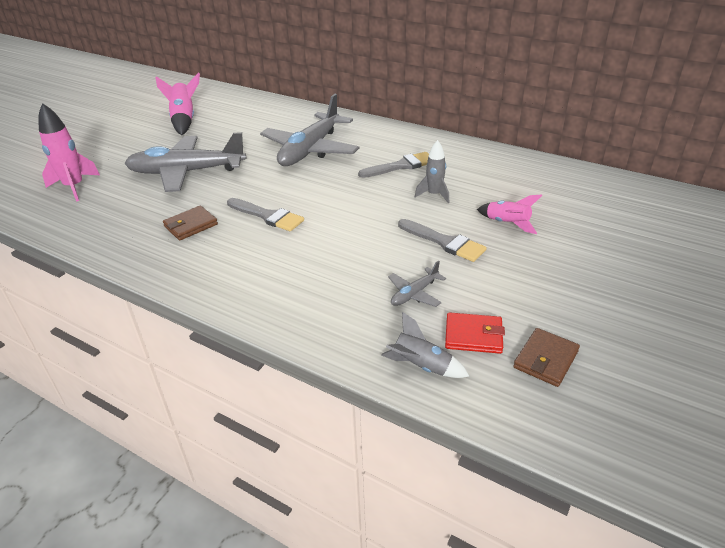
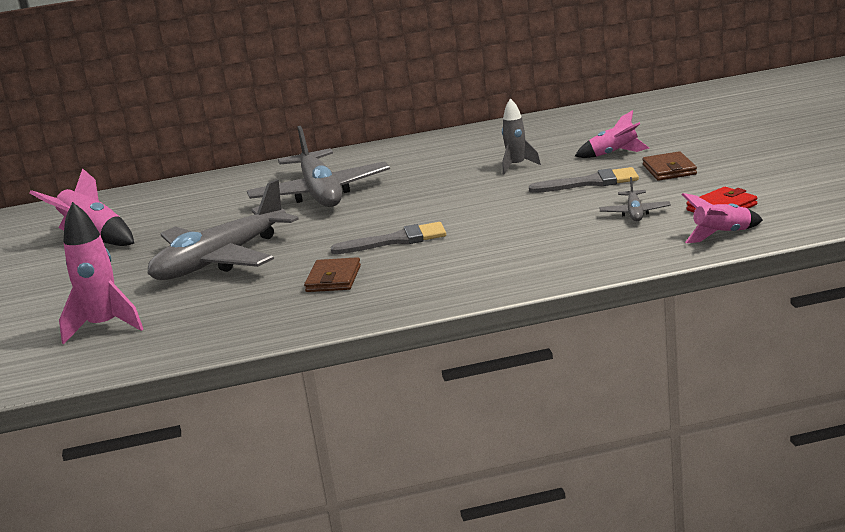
camera: 40 degrees left, 15 degrees down
(401, 166) = (442, 165): grey brush -> none
(421, 366) = (722, 235): grey rocket -> pink rocket
(545, 359) = (787, 193): brown wallet -> brown wallet (669, 170)

